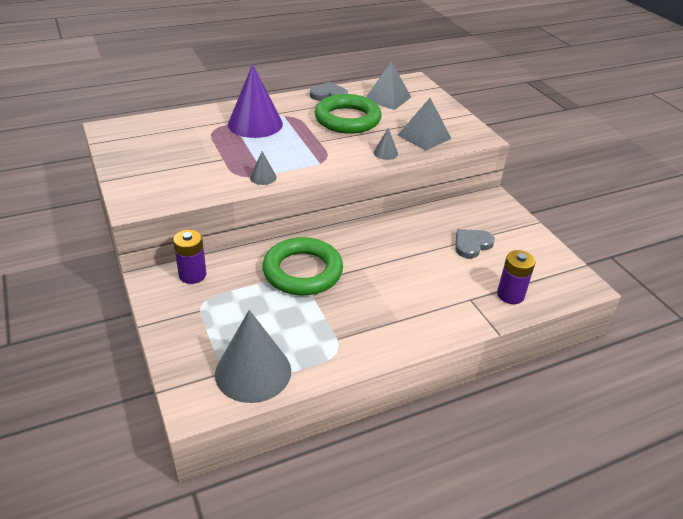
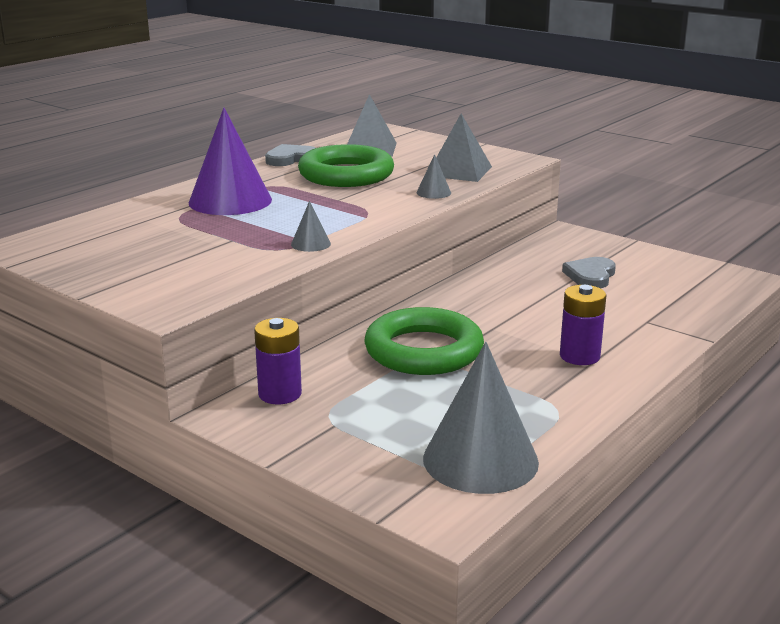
camera: 25 degrees left, 15 degrees down
(510, 295) = (683, 306): purple battery -> purple battery (579, 356)

